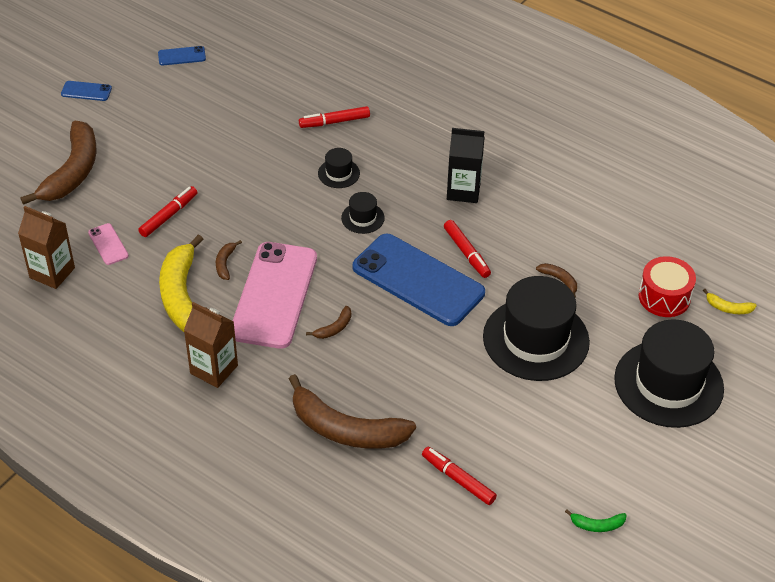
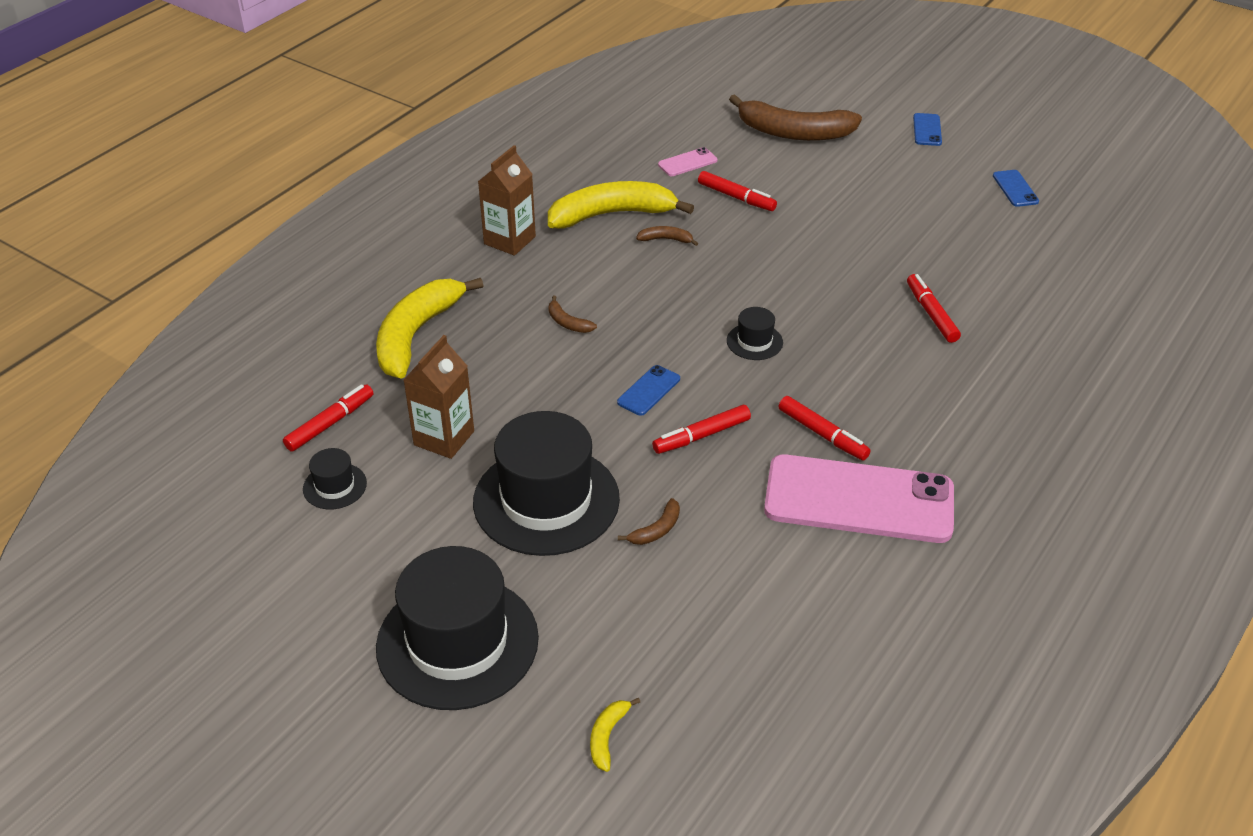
camera: 90 degrees right, 5 degrees down
(52, 273) = (644, 134): brown carton -> brown carton (444, 438)
(274, 295) = (618, 276): pink phone -> pink phone (859, 500)
(338, 173) = (833, 320): black hat -> black hat (335, 486)
(346, 429) = (416, 335): brown banana -> yellow banana
(418, 280) = (649, 390): blue phone -> blue phone, size x0.41
(463, 191) = (822, 434): black carton -> red marker
(597, 525) = (236, 547): green banana -> none
(664, 297) = (628, 652): red drum -> none

